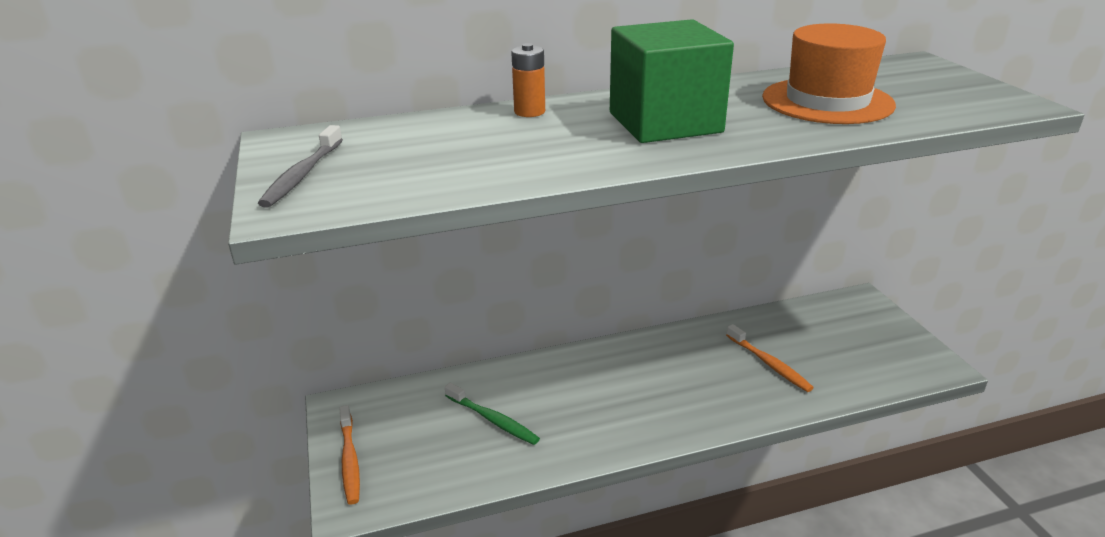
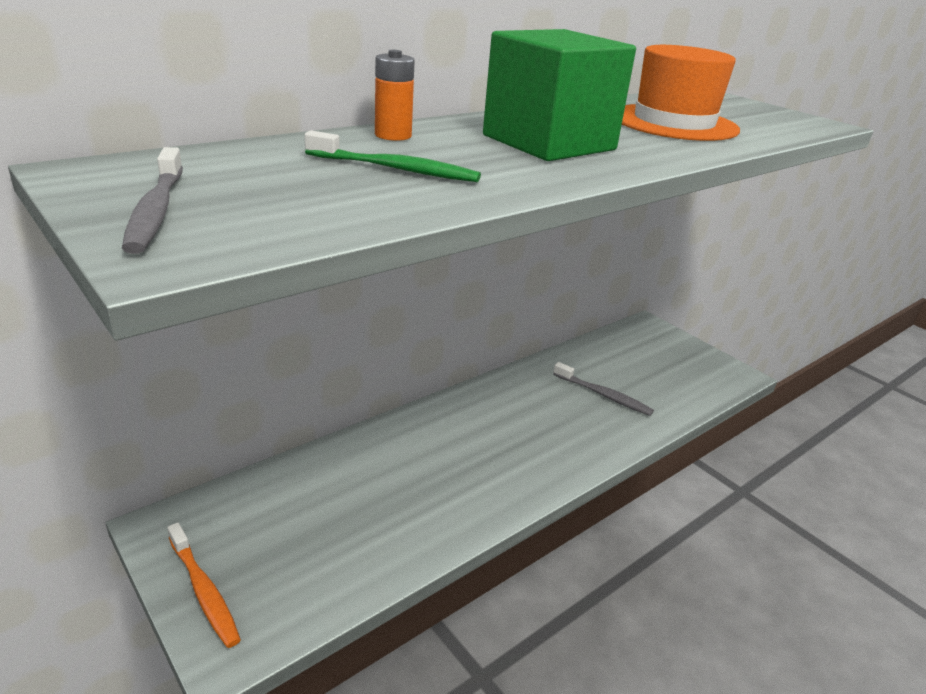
camera: 25 degrees left, 0 degrees up
(493, 420) = (361, 504): green toothbrush -> green toothbrush (395, 169)
(769, 364) = (603, 395): orange toothbrush -> grey toothbrush

